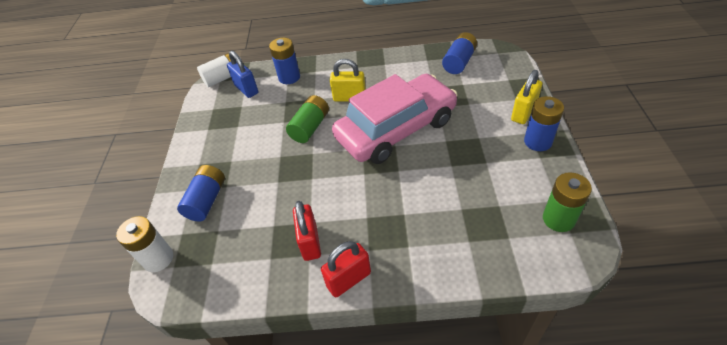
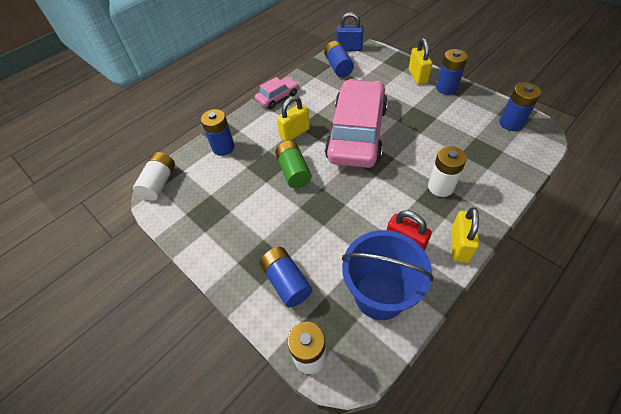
camera: 45 degrees left, 5 degrees up
(245, 261) = (379, 295): none -> blue bucket
(246, 89) = (196, 179): blue padlock -> blue padlock (349, 48)
(348, 279) = (459, 245): red padlock -> yellow padlock
(375, 60) = (278, 97): none -> pink car
(402, 223) = (440, 187): none -> white battery
(558, 219) = (511, 123): green battery -> blue battery

